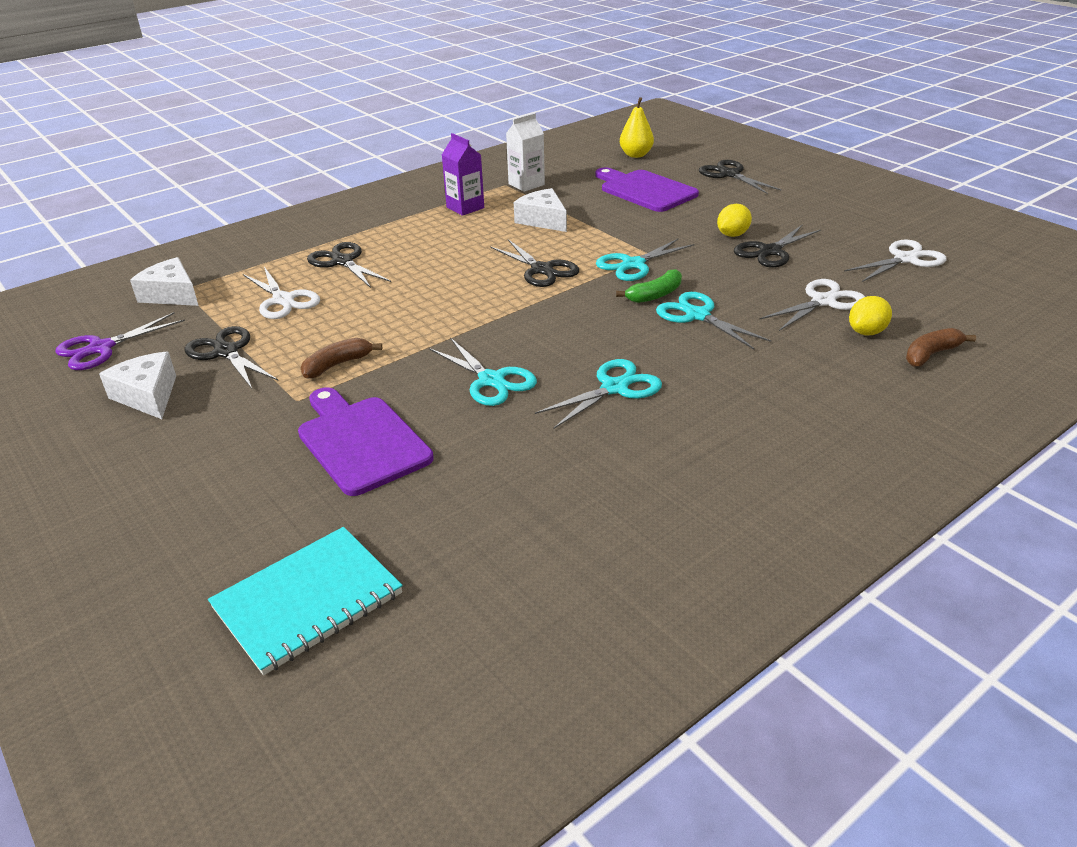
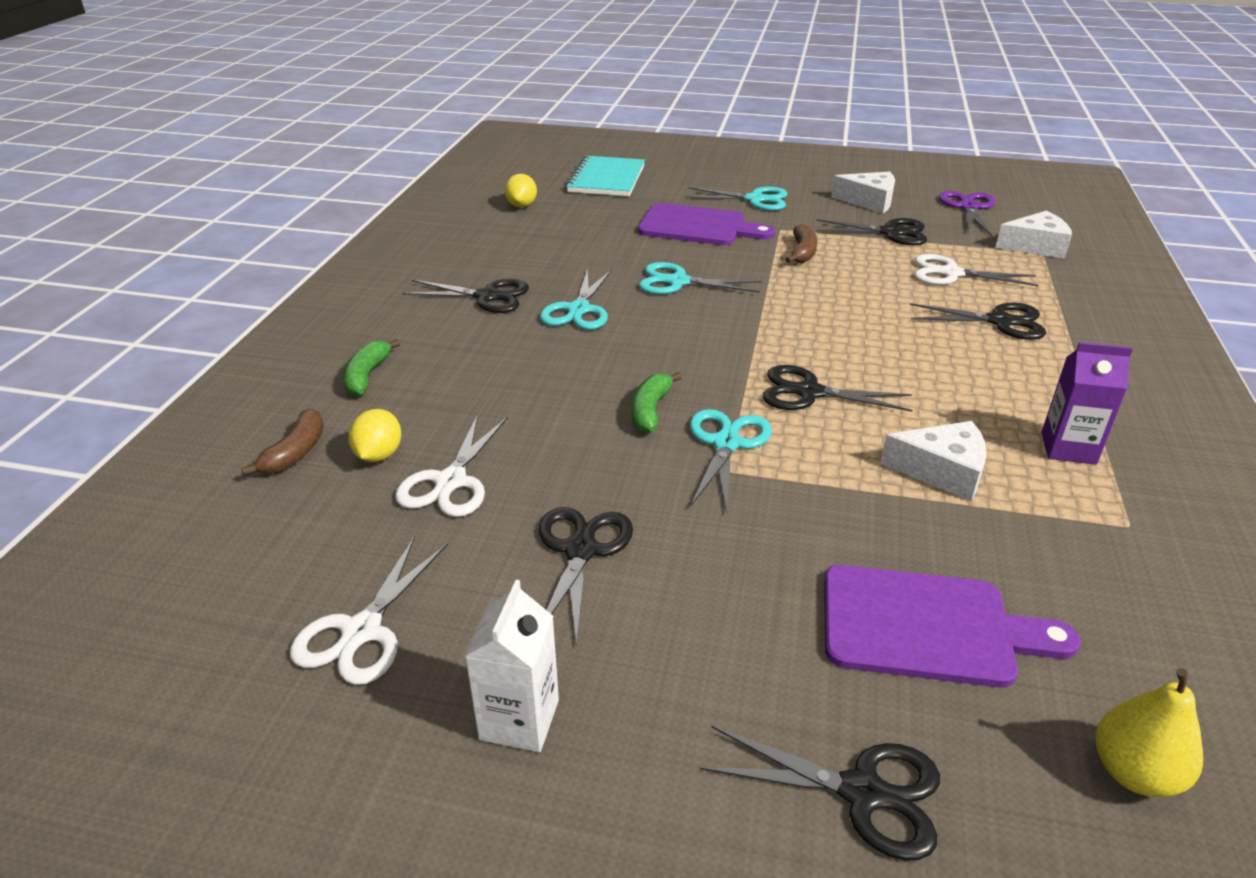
camera: 140 degrees right, 0 degrees up
(526, 184) = (1105, 542): white carton -> white carton (519, 719)
(685, 440) = (487, 296): none -> black scissors
(697, 315) = (579, 403): turquoise scissors -> turquoise scissors (755, 199)
(732, 235) = (665, 565): yellow lemon -> yellow lemon (522, 205)
(853, 396) = (367, 375): none -> green banana

